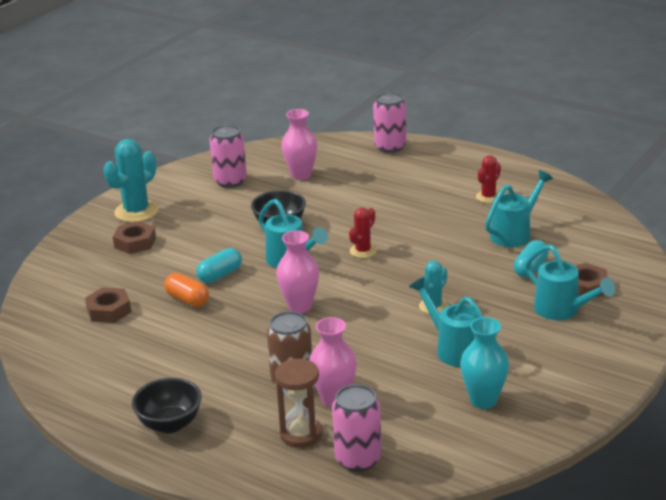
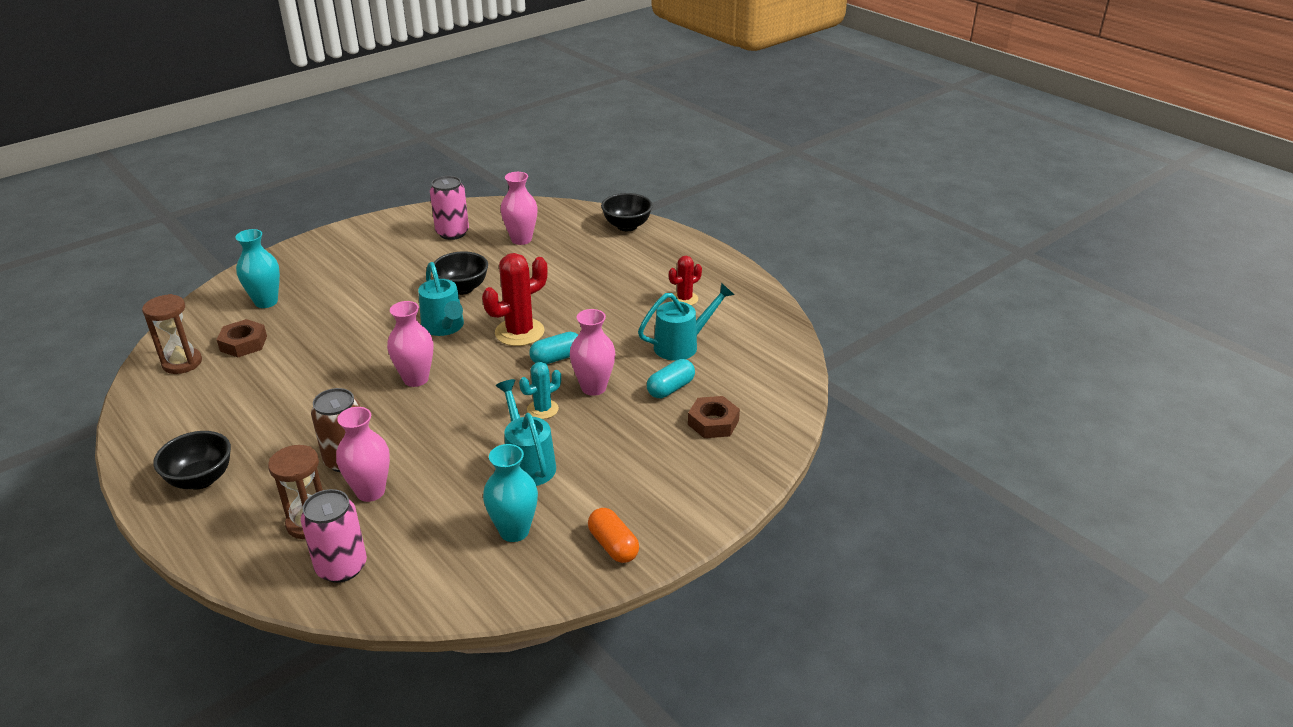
camera: 15 degrees right, 5 degrees up
(63, 338) = (182, 363): none -> brown hourglass
(99, 272) = (266, 302): none -> turquoise vase
(135, 242) = (320, 278): brown nut -> none
(136, 211) = (346, 247): turquoise cactus -> none
(187, 299) = (320, 348): orange capsule -> orange capsule (613, 545)
(220, 275) = (369, 329): turquoise capsule -> turquoise capsule (556, 358)
(363, 251) = (519, 332): red cactus -> red cactus, size x1.73
(390, 147) = (627, 226): pink can -> black bowl
(464, 281) = (593, 388): none -> pink vase
(562, 311) = (669, 445): turquoise watering can -> none

